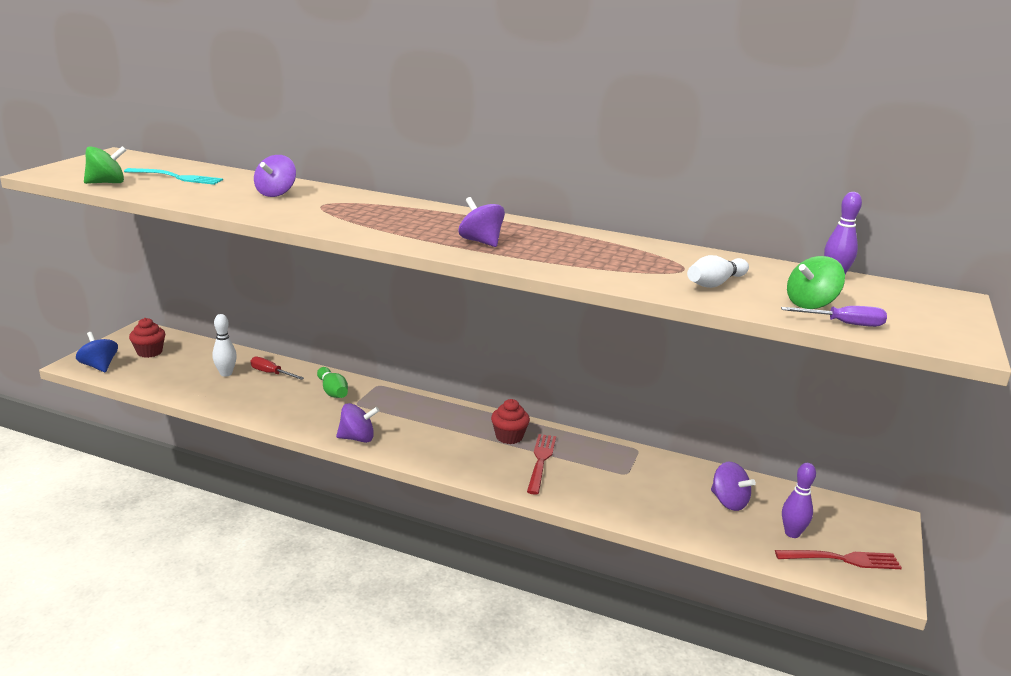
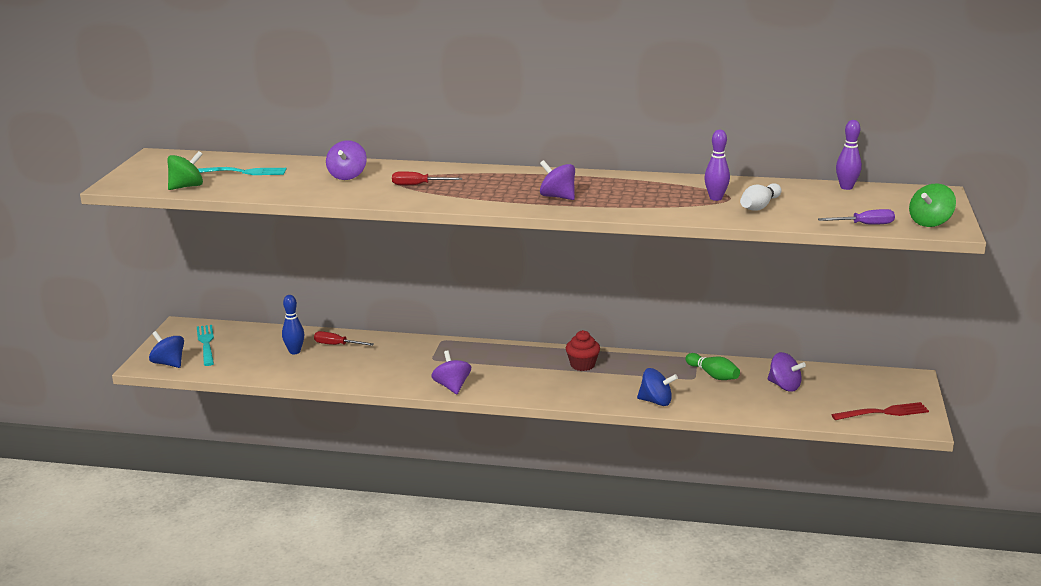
camera: 10 degrees left, 0 degrees up
(149, 352) = (206, 344): red cupcake -> turquoise fork
(226, 374) = (294, 351): white bowling pin -> blue bowling pin
(332, 391) = (404, 352): green bowling pin -> green bowling pin (713, 375)
(339, 211) = (418, 185): none -> red screwdriver
(357, 438) = (452, 386): purple spinning top -> purple spinning top turned 90 degrees counterclockwise
(541, 461) = (619, 380): red fork -> none
(571, 495) = (656, 401): none -> blue spinning top
(792, 533) = (840, 401): purple bowling pin -> purple bowling pin (715, 198)
(810, 304) = (836, 213): green spinning top -> green spinning top (930, 222)

